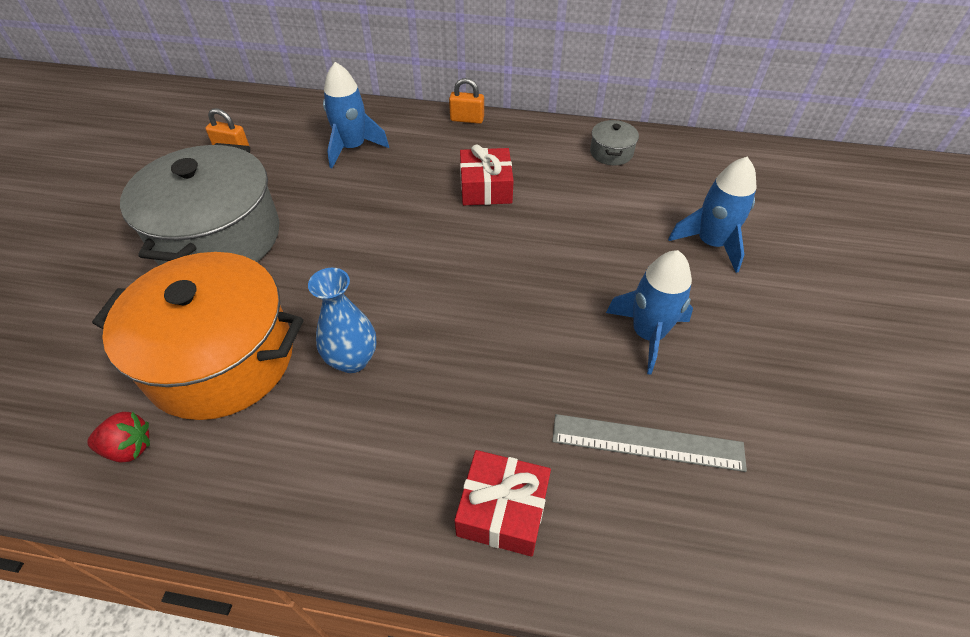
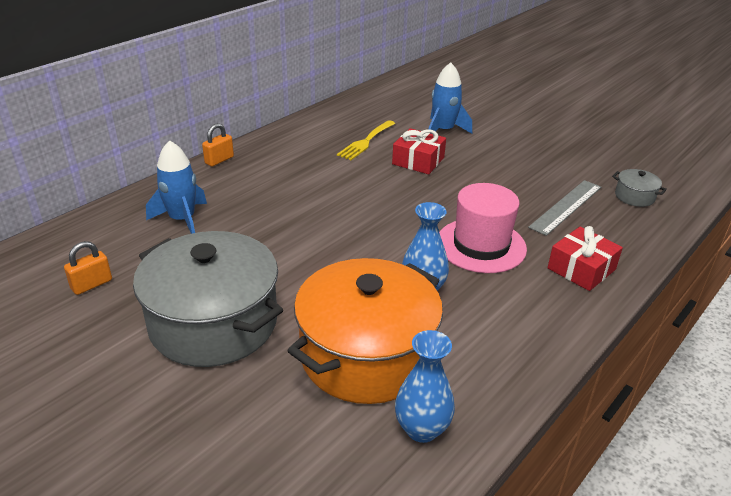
camera: 60 degrees left, 15 degrees down
(129, 448) = (422, 429): red strawberry -> blue vase
(476, 380) = (481, 245): none -> pink hat
(485, 188) = (307, 180): red gift -> red gift (418, 161)
(607, 193) = (365, 142): none -> yellow fork
(611, 153) = (329, 125): grey pot -> grey pot (634, 196)
(647, 334) = (493, 176): blue rocket -> none

